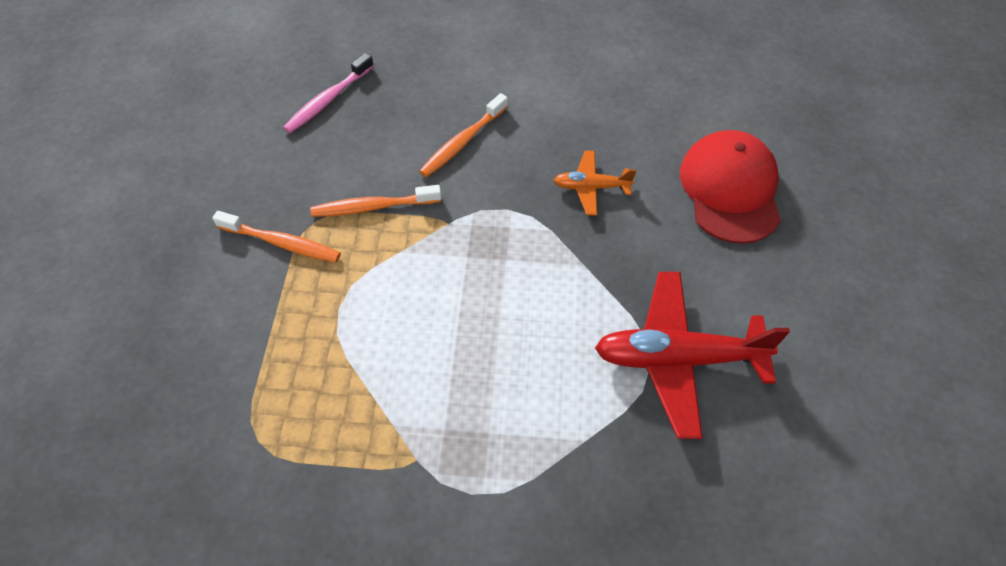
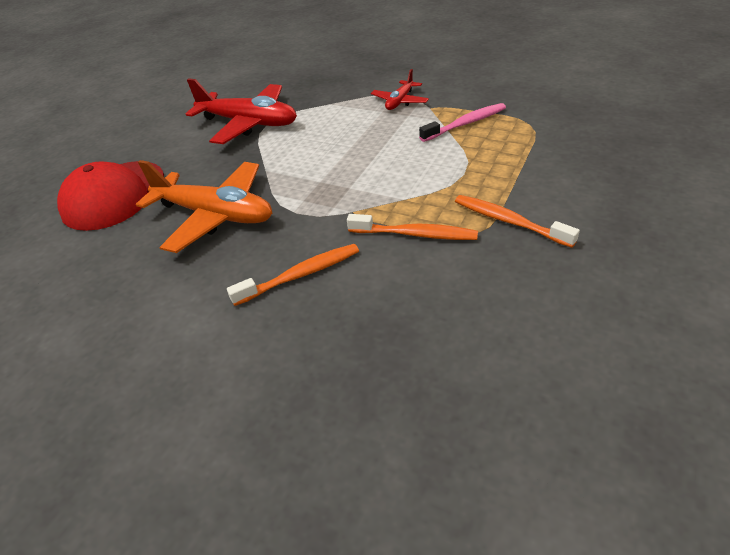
camera: 155 degrees left, 15 degrees down
(328, 100) = (437, 362): pink toothbrush -> pink toothbrush (465, 124)
(470, 470) = (400, 101): none -> red plane
(591, 187) = (215, 215): orange plane -> orange plane, size x1.94

